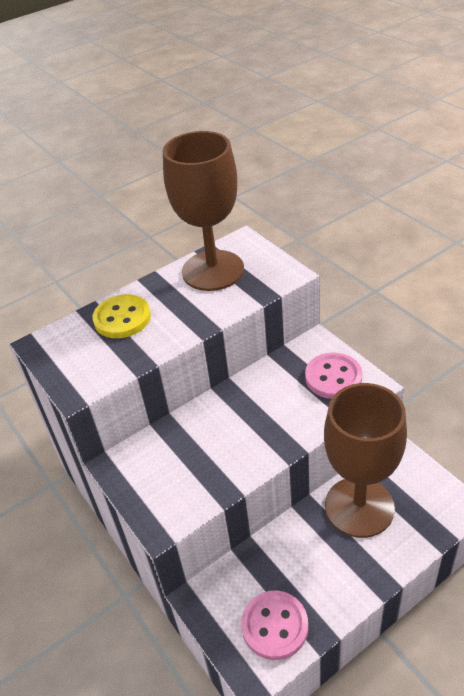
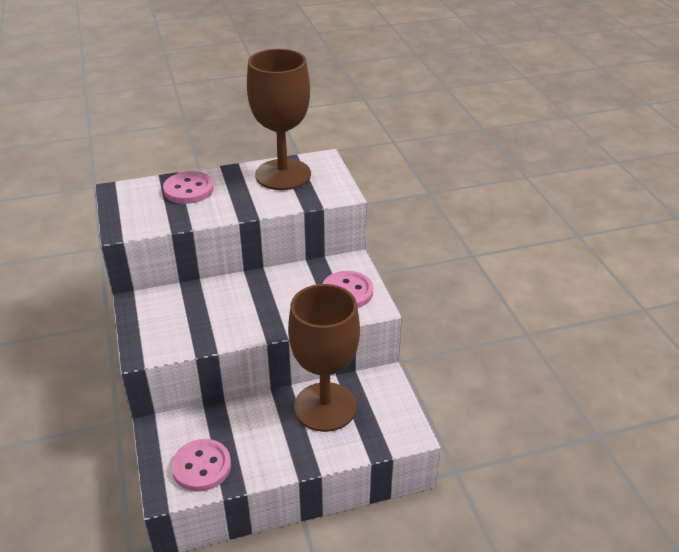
camera: 15 degrees right, 5 degrees down
(122, 318) = (188, 189): yellow button -> pink button

